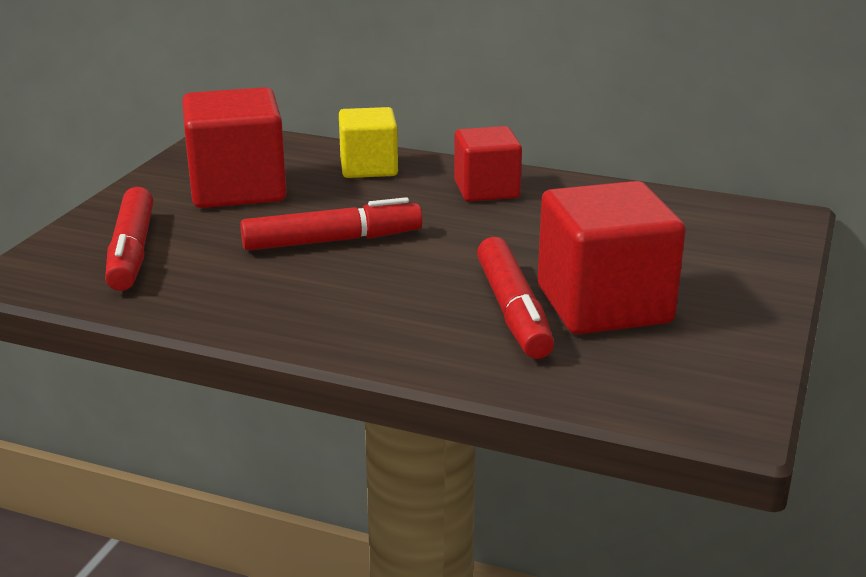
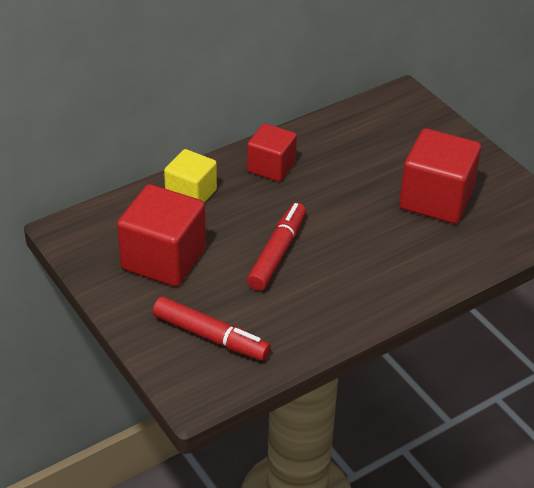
camera: 55 degrees left, 15 degrees up
(512, 311) = (415, 230): red marker -> none

